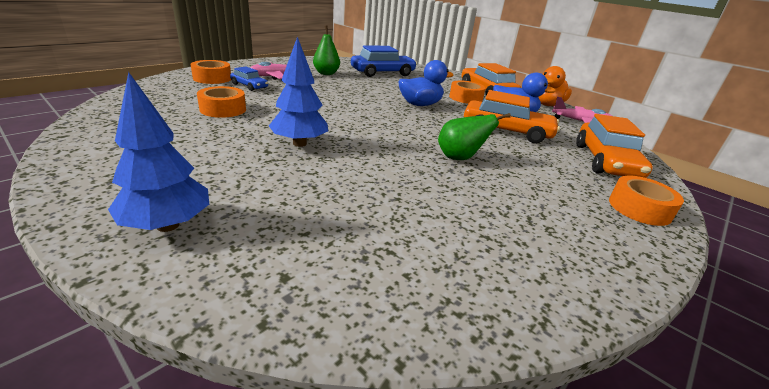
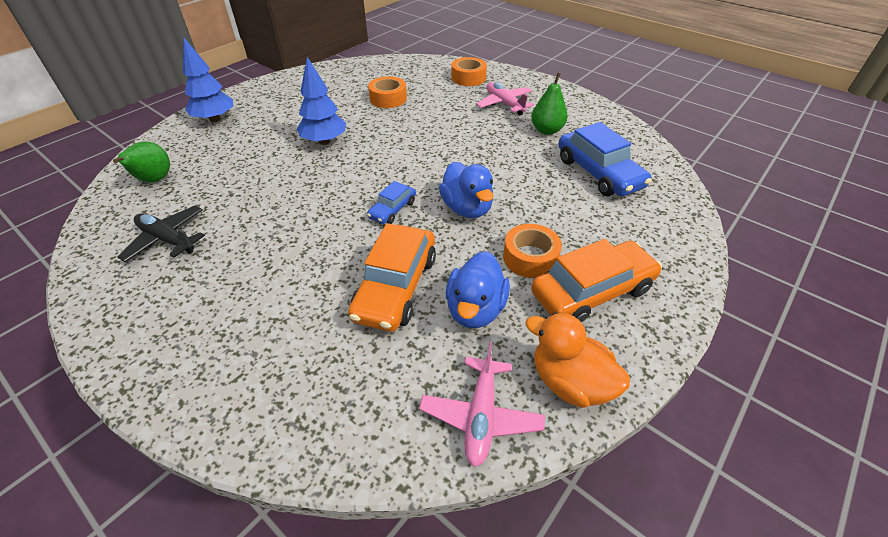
camera: 90 degrees right, 15 degrees up
(249, 86) = (458, 97): blue car -> blue car (392, 209)
(460, 158) = (304, 233): green pear -> green pear (154, 180)
(491, 236) = (167, 239): none -> black plane
(605, 161) = (305, 387): orange car -> none
(639, 208) = (179, 373): orange tape -> none

